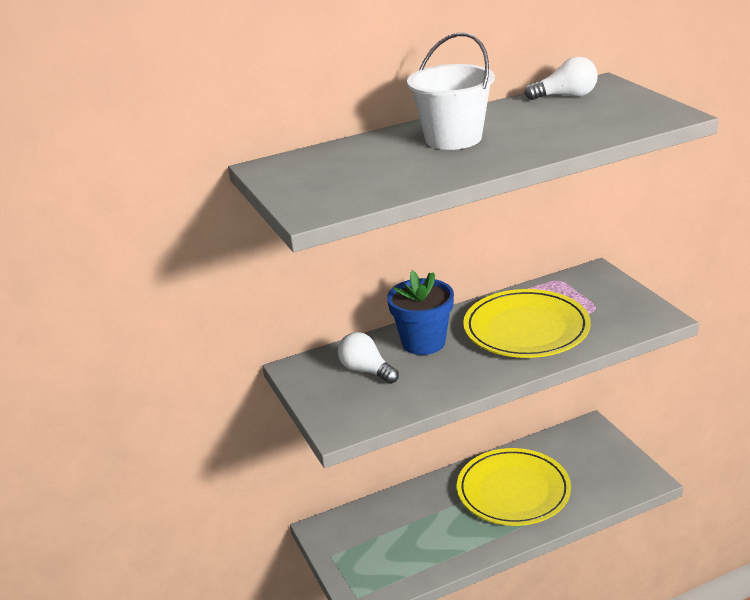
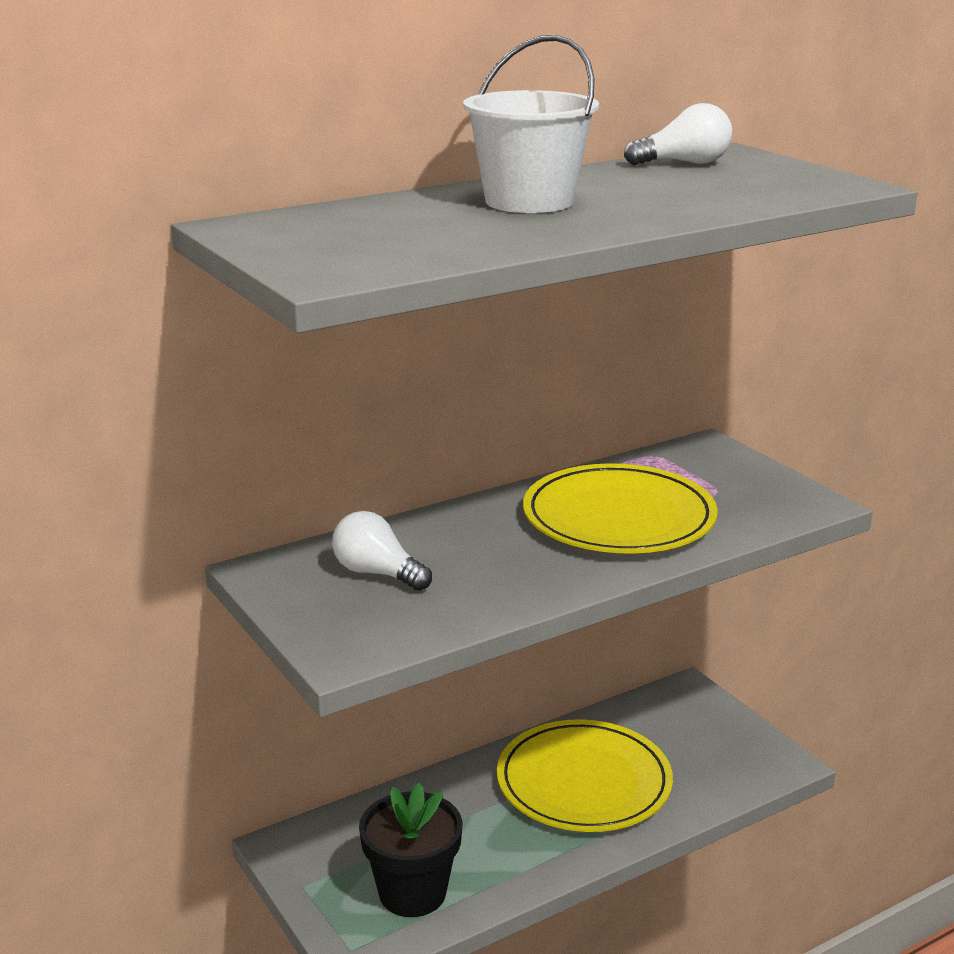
camera: 10 degrees left, 5 degrees down
(397, 562) = (412, 893): none -> black flower pot
(423, 342) = (463, 535): blue flower pot -> none

